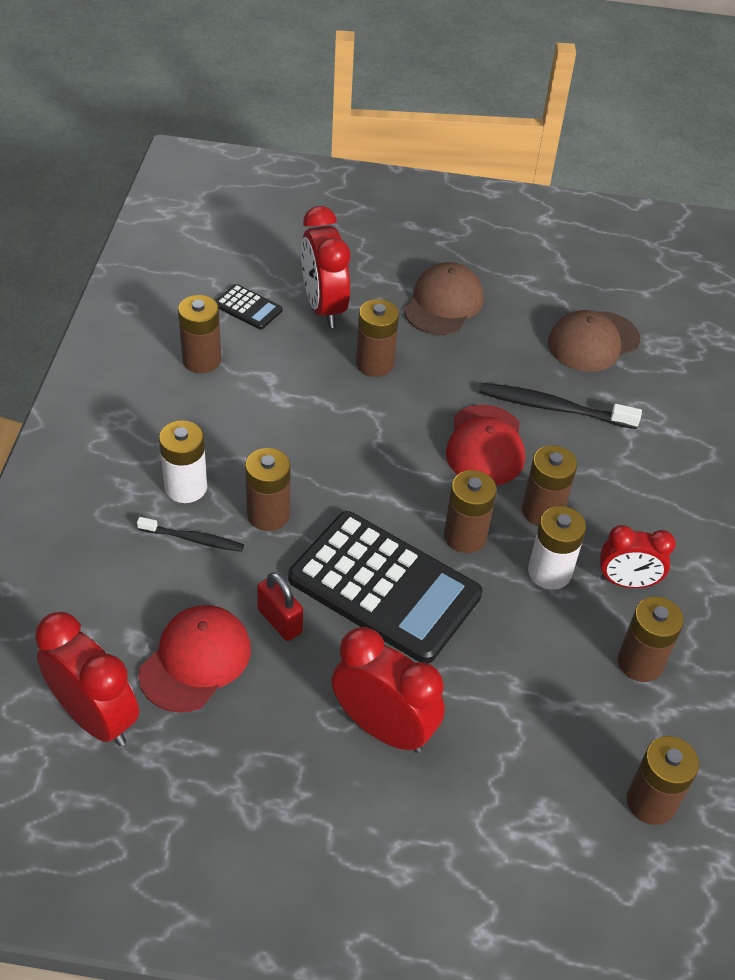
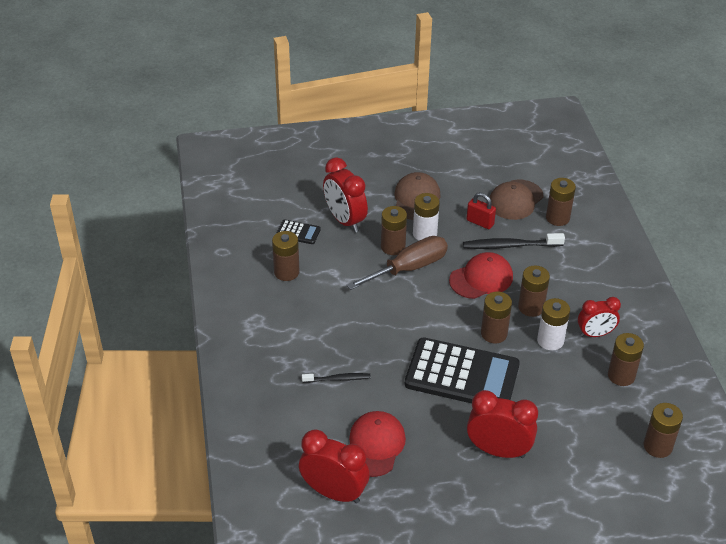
camera: 15 degrees left, 5 degrees down
(186, 487) = (317, 350): white battery -> white battery (424, 233)
(268, 514) = (374, 353): brown battery -> brown battery (557, 218)
(280, 621) = (412, 410): red padlock -> red padlock (480, 222)
(383, 401) = (409, 268): none -> brown screwdriver
(485, 446) = (481, 278): red cap -> red cap turned 105 degrees counterclockwise

